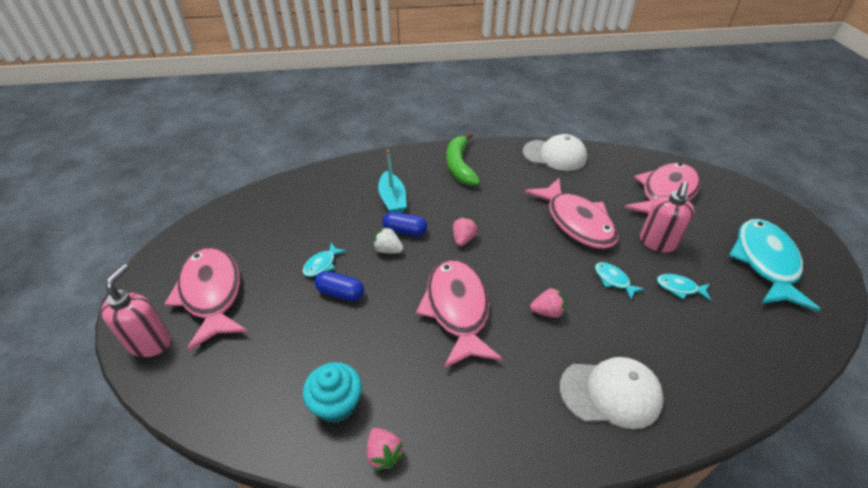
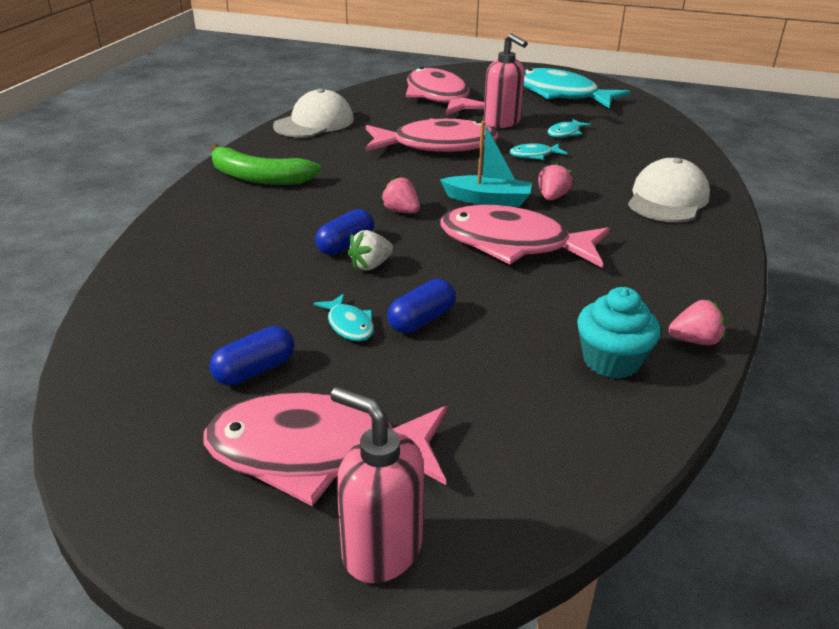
camera: 65 degrees left, 10 degrees down
(268, 246) = (255, 370): none -> blue capsule
(392, 199) = (269, 239): turquoise boat -> turquoise boat (488, 200)

